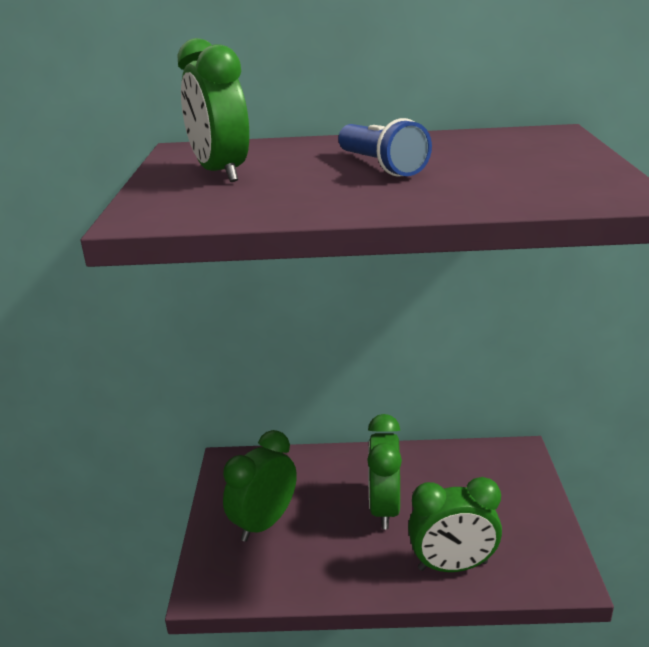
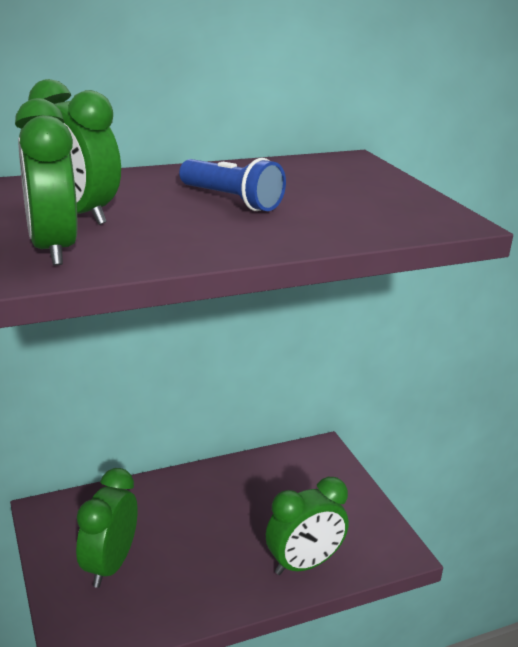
camera: 25 degrees left, 0 degrees up
(384, 508) = (222, 525): green clock -> green clock (53, 249)

